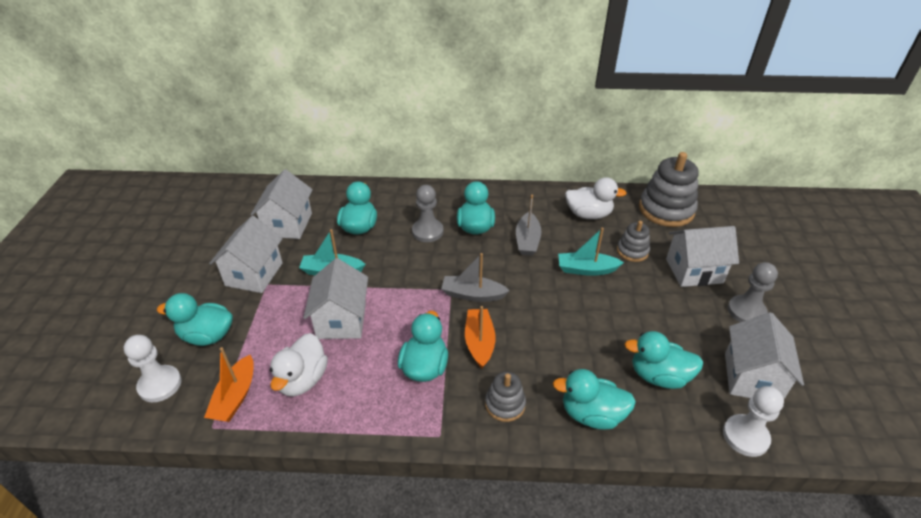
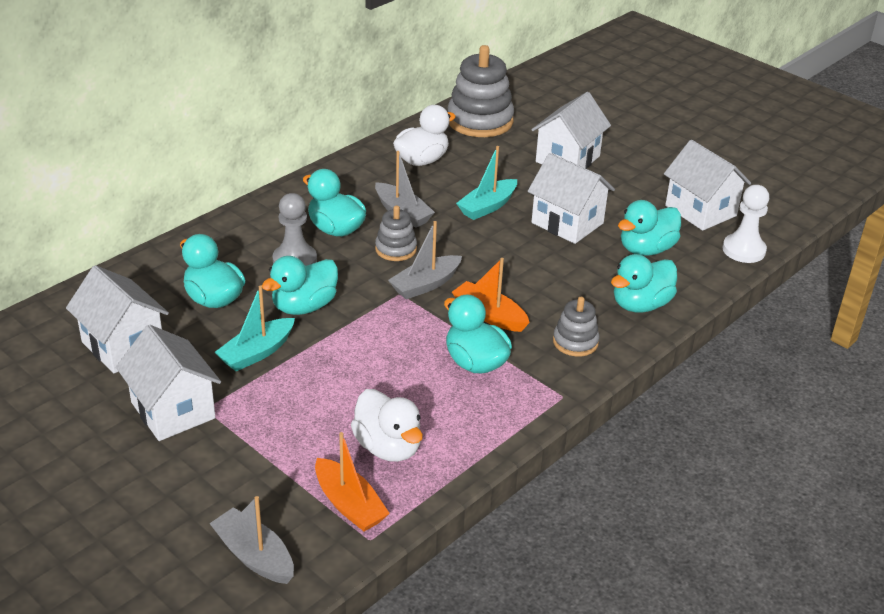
camera: 50 degrees left, 5 degrees down
(160, 385) = (254, 556): white pawn -> grey boat
(207, 336) = (225, 489): turquoise duck -> turquoise duck (304, 306)
(341, 320) = (341, 382): white house -> white house (567, 223)
(632, 251) = (502, 170): grey stacking toy -> grey stacking toy (396, 249)
(746, 311) = (640, 167): grey pawn -> none

